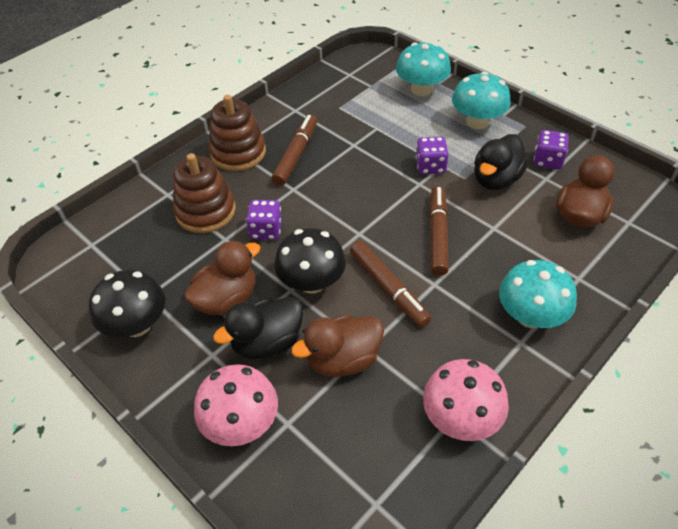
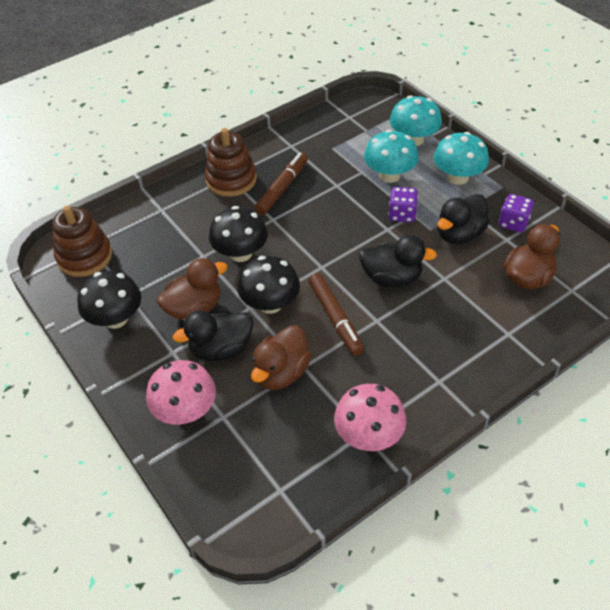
camera: 10 degrees right, 0 degrees up
(205, 211) = (192, 229): brown stacking toy -> brown stacking toy (84, 256)
(266, 230) = (240, 253): purple dice -> black mushroom
(343, 359) = (281, 373): brown duck -> brown duck turned 45 degrees counterclockwise
(438, 235) = (392, 278): brown marker -> black duck
(530, 316) = (454, 360): turquoise mushroom -> turquoise mushroom (389, 175)

